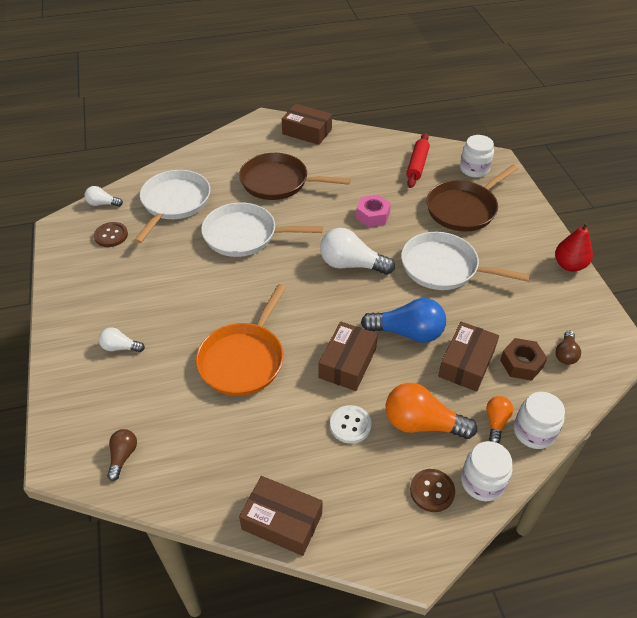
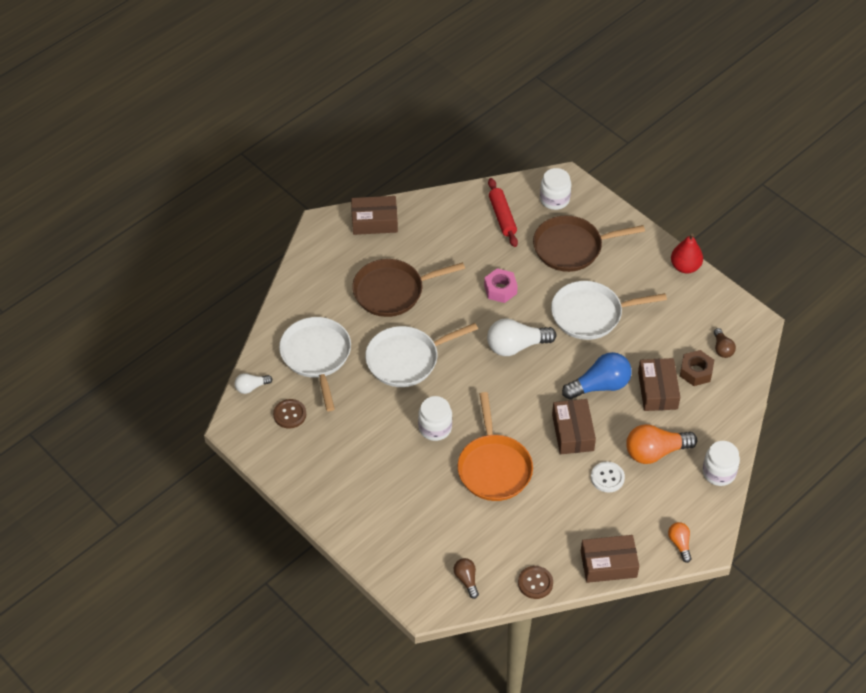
camera: 30 degrees left, 5 degrees up
(120, 347) = (391, 505): white light bulb -> none
(432, 491) = (690, 495): brown button -> brown button (535, 583)
(463, 209) = (571, 247): brown pan -> brown pan turned 60 degrees clockwise
(496, 422) = (704, 426): orange light bulb -> orange light bulb (679, 544)
(534, 432) = (732, 420): white jar -> white jar (435, 428)

